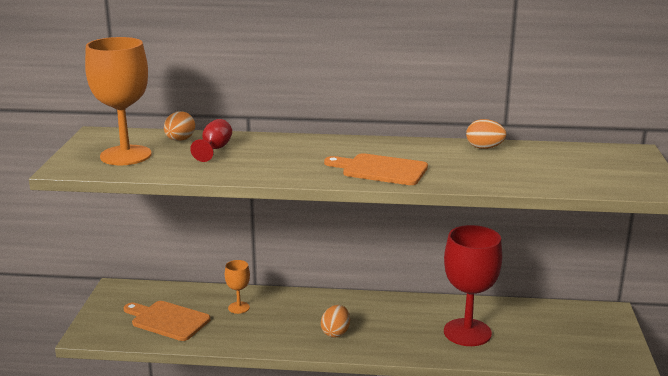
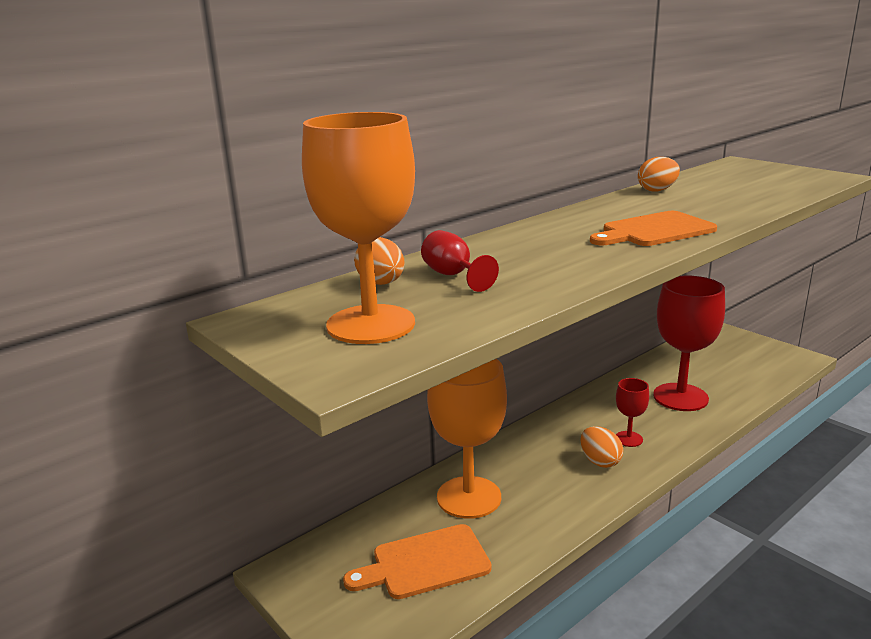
camera: 45 degrees left, 0 degrees up
(239, 307) = (469, 497): orange goblet -> orange goblet, size x2.12
(378, 333) = (628, 439): none -> red goblet

